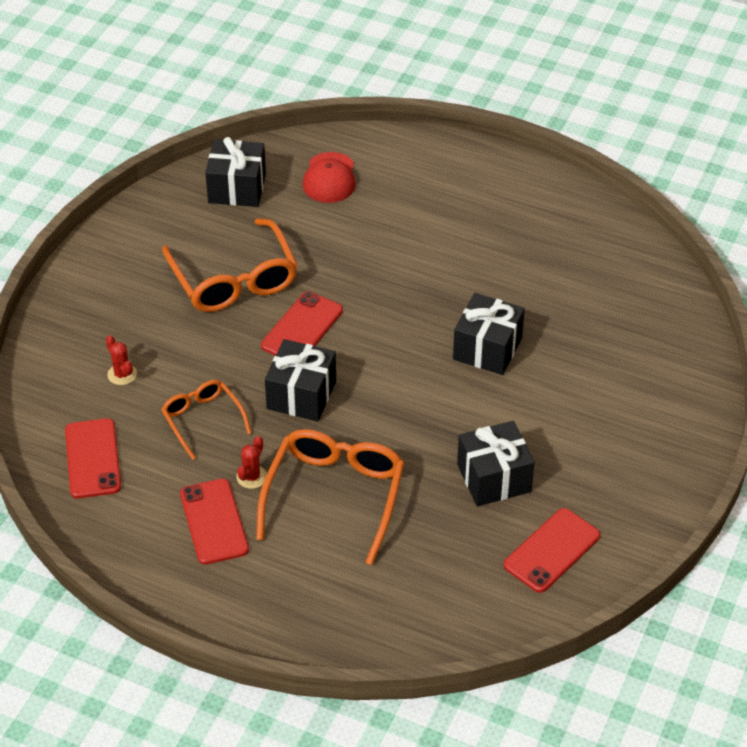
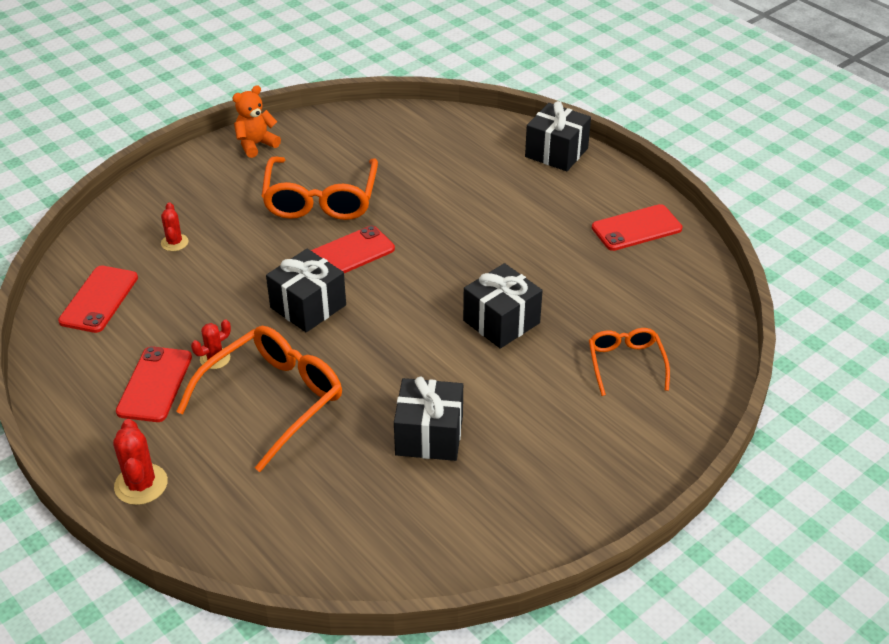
camera: 25 degrees right, 5 degrees down
(123, 239) = (256, 145): none -> orange teddy bear
(203, 420) = (210, 299): orange glasses -> orange glasses (626, 364)
(237, 188) = (375, 133): black gift -> black gift (556, 152)
(273, 616) = (141, 484): none -> red cactus
(329, 178) = (458, 147): red cap -> none
(552, 550) = (439, 523): red phone -> red phone (636, 228)

